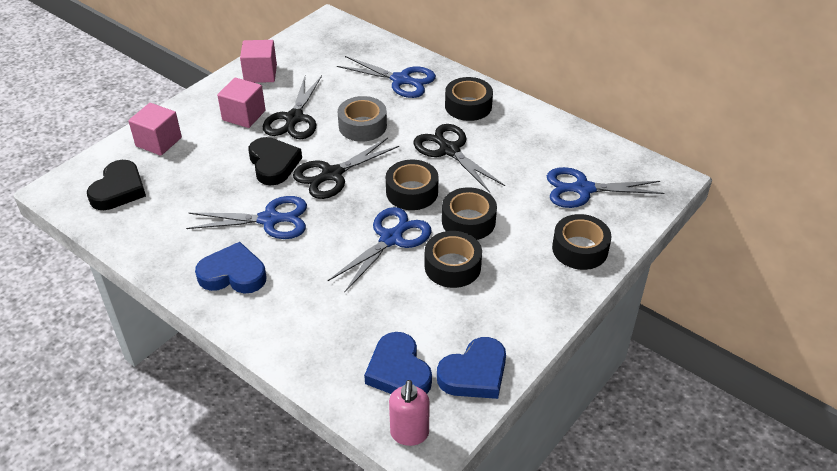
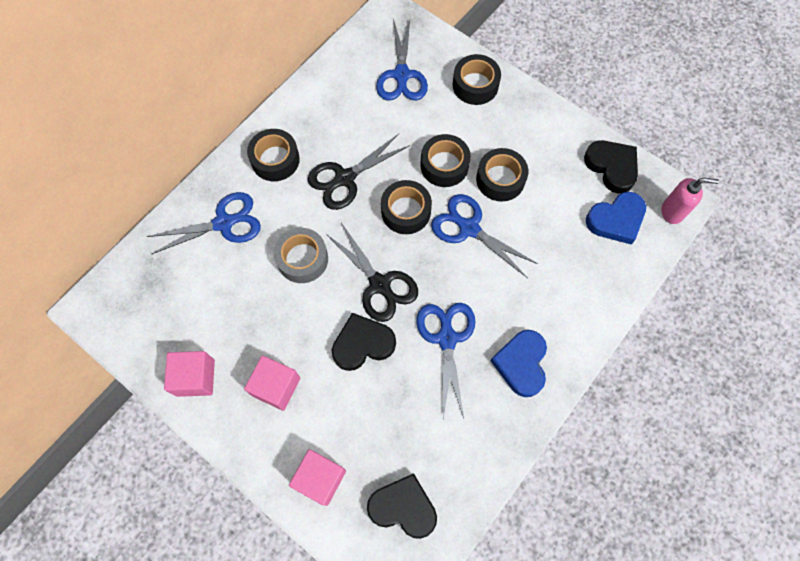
camera: 90 degrees left, 25 degrees up
(294, 118) = (285, 330): black scissors -> none
(401, 80) = (224, 223): blue scissors -> blue scissors turned 45 degrees clockwise
(474, 374) = (612, 167): blue heart -> black heart

